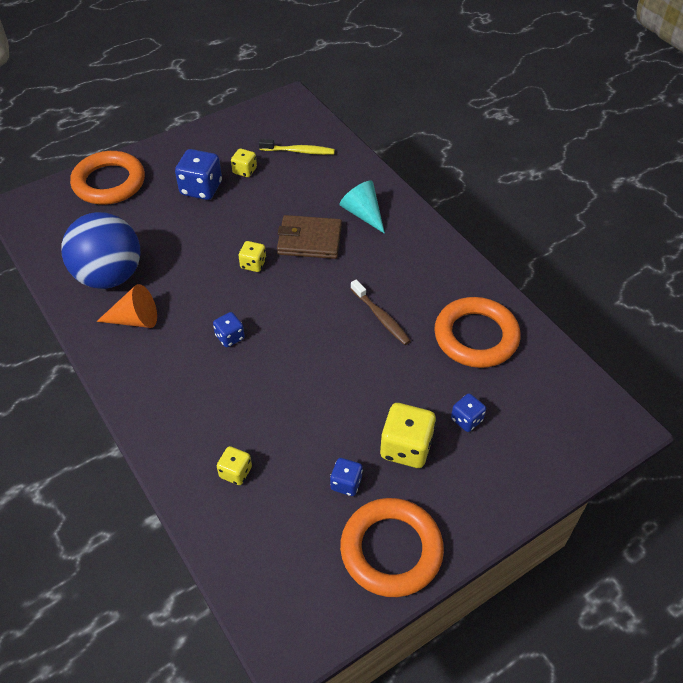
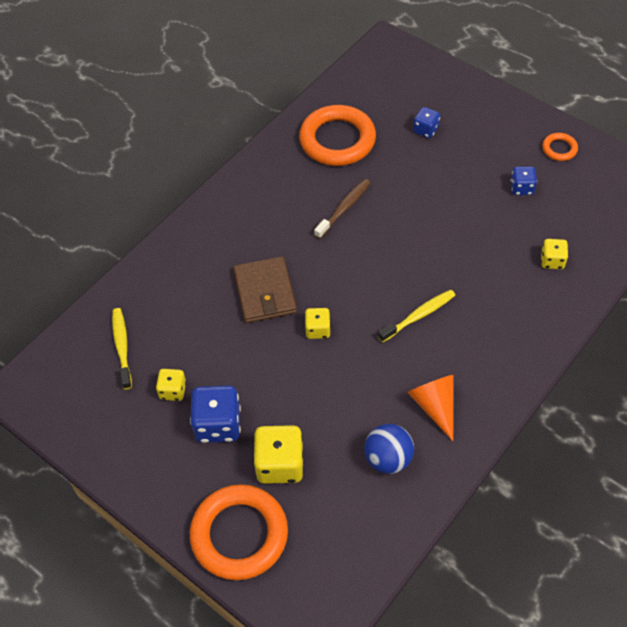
camera: 105 degrees left, 5 degrees up
(109, 276) = (388, 459): blue ball -> blue ball, size x0.57
(230, 337) = (419, 315): blue dice -> yellow toothbrush
(363, 214) = (210, 258): turquoise cone -> none
(391, 550) = (559, 149): orange ring -> orange ring, size x0.46
(406, 447) = (470, 160): yellow dice -> yellow dice (280, 464)

